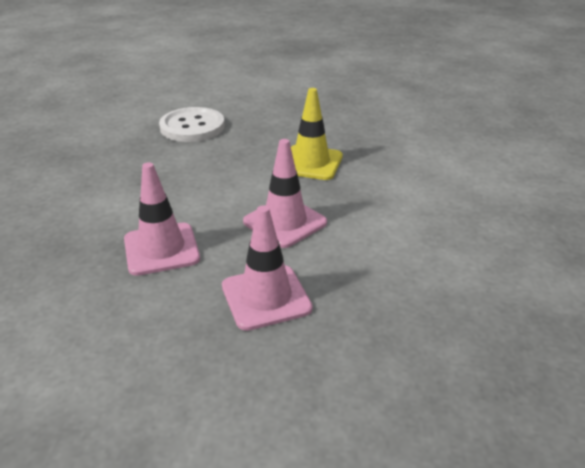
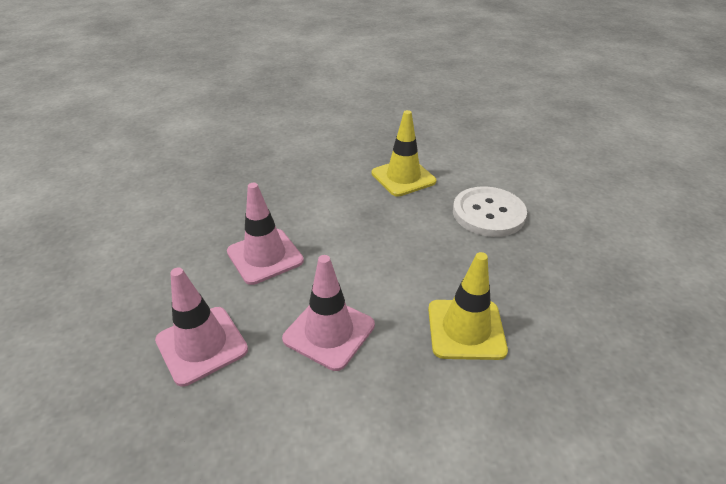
camera: 75 degrees right, 5 degrees up
(103, 153) = (403, 177): none -> yellow traffic cone

